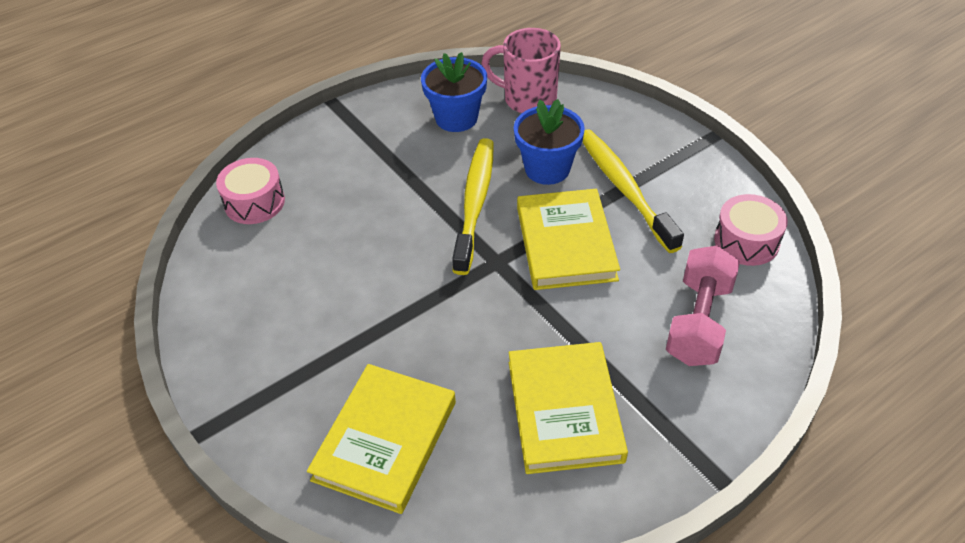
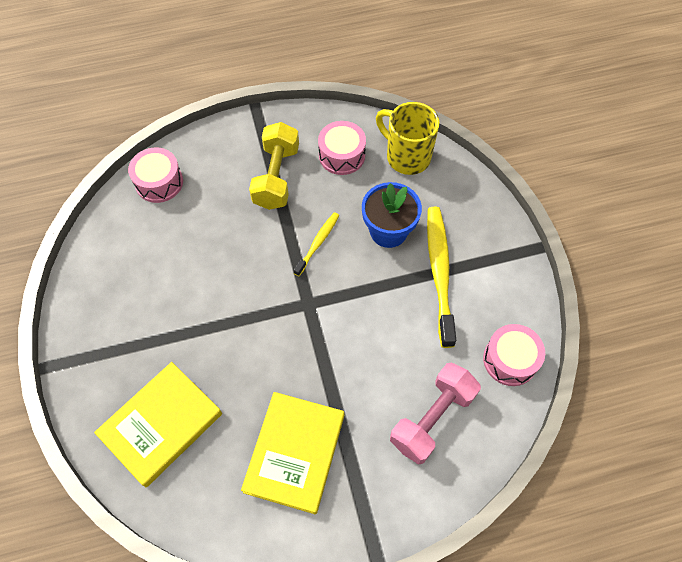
camera: 20 degrees right, 15 degrees up
(393, 157) = (276, 177): none -> yellow dumbbell
(456, 118) = (342, 155): blue flower pot -> pink drum
(475, 203) = (318, 243): yellow toothbrush -> yellow toothbrush, size x0.53
(527, 99) = (406, 156): pink mug -> yellow mug
(566, 243) = (368, 307): yellow book -> none

